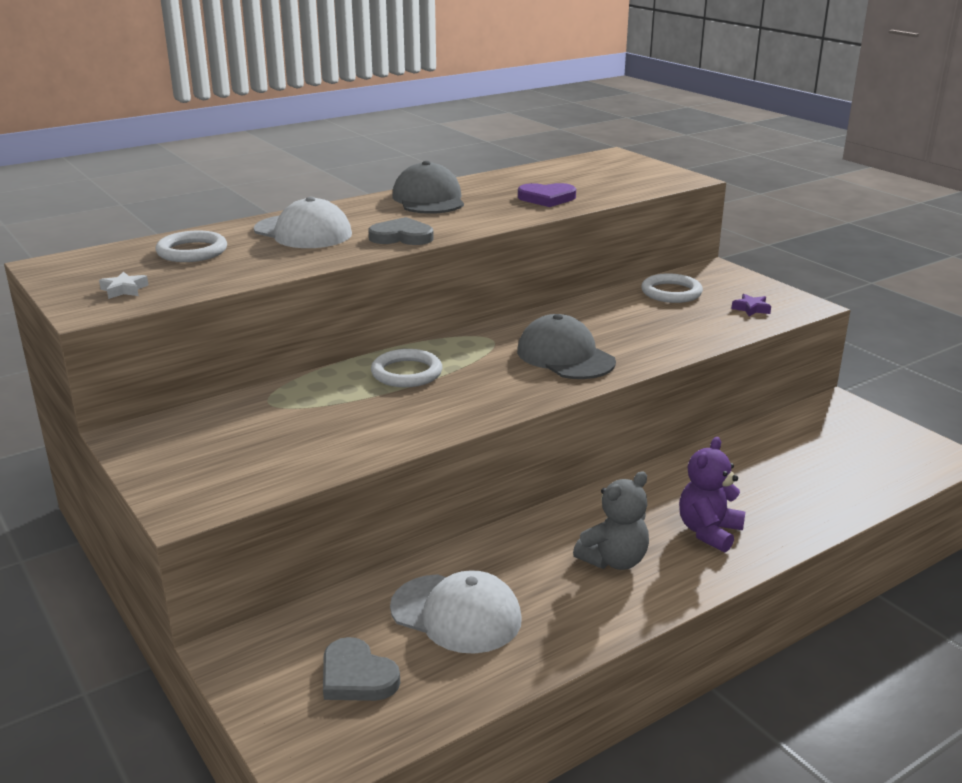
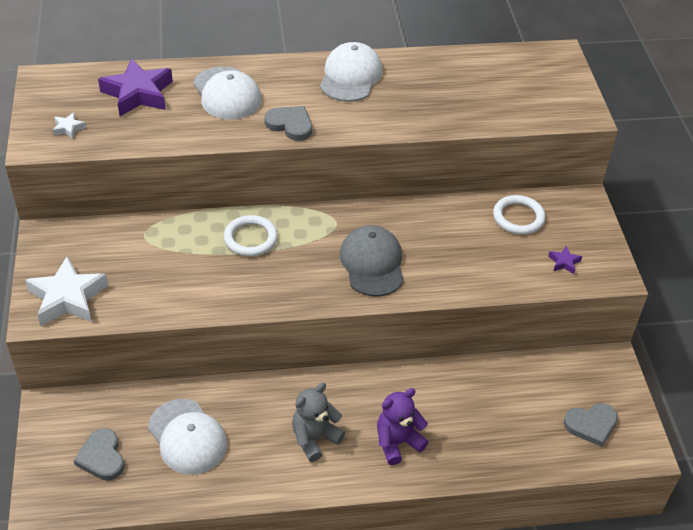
camera: 25 degrees right, 20 degrees up
(192, 251) = (138, 94): white ring -> purple star
(214, 480) = (68, 298): none -> white star
(429, 199) = (350, 76): grey cap -> white cap
(547, 198) = (442, 106): purple heart -> none
(614, 560) = (314, 438): grey teddy bear -> grey teddy bear turned 150 degrees clockwise
(878, 453) = (591, 425): none -> grey heart

